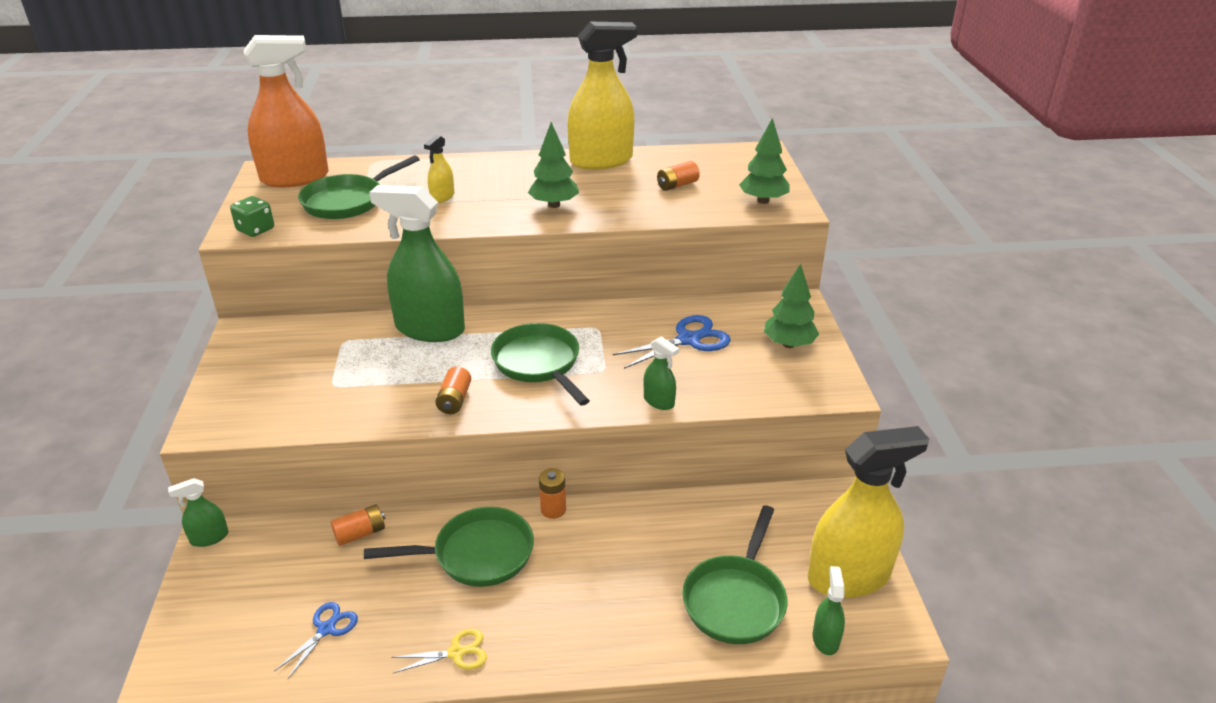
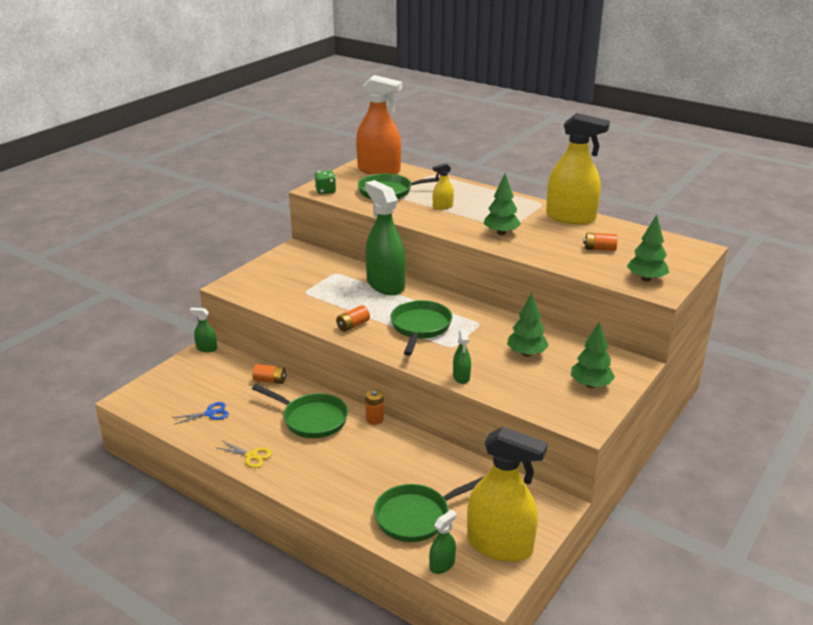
camera: 40 degrees right, 5 degrees down
(688, 340) = (526, 353): blue scissors -> green tree

